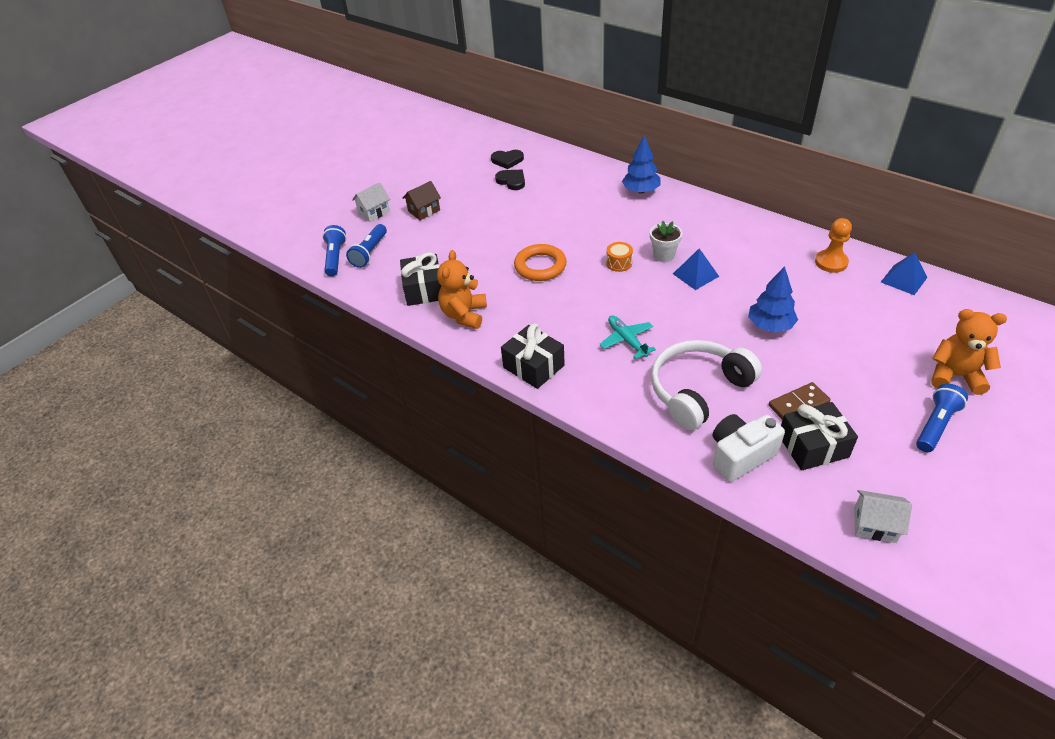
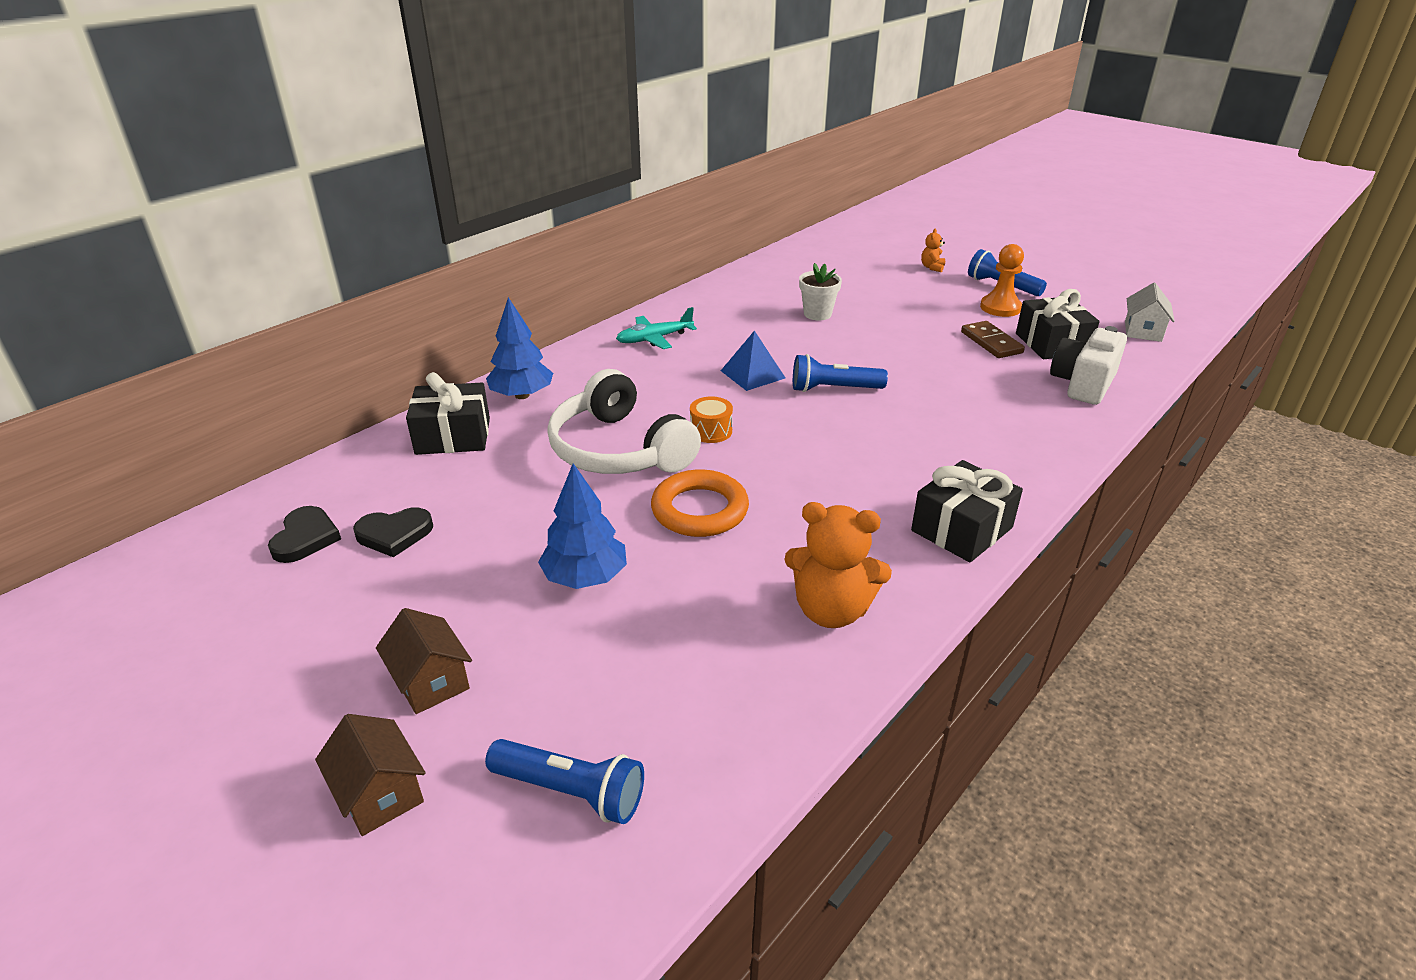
camera: 90 degrees left, 10 degrees down
(335, 257) = (568, 880): blue flashlight -> blue flashlight (833, 389)
(374, 212) = (379, 794): white house -> brown house
(424, 289) = (744, 674): black gift -> black gift (453, 436)
(511, 181) = (394, 534): black heart -> black heart turned 150 degrees counterclockwise
(627, 340) = (893, 439): turquoise plane -> turquoise plane (655, 339)
(663, 255) = (701, 393): white flower pot -> white flower pot (817, 314)
(698, 390) = (983, 397): white headphones -> white headphones (619, 449)
(740, 456) = (1083, 384): white camera -> white camera turned 60 degrees clockwise
(770, 325) = (859, 340): blue tree -> blue tree (585, 577)
(831, 262) = (745, 292): orange pawn -> orange pawn (1000, 308)
(904, 279) = (783, 263): blue pyramid -> none
(955, 376) = (932, 267): orange teddy bear -> orange teddy bear, size x0.47

